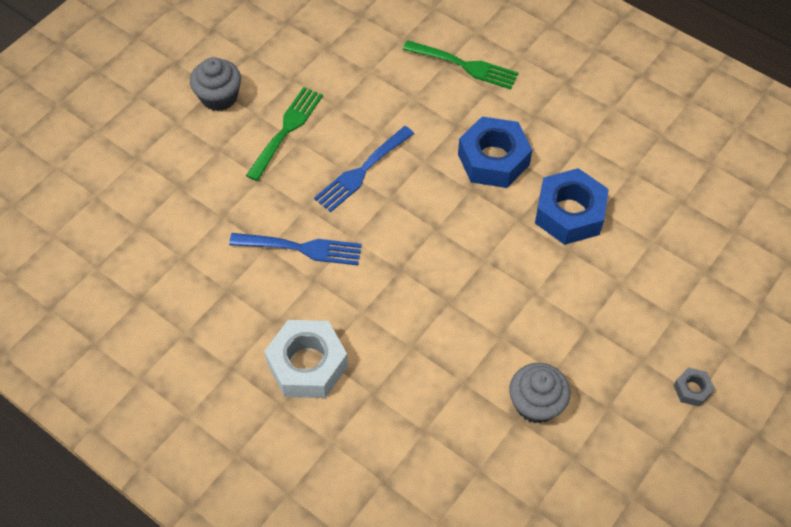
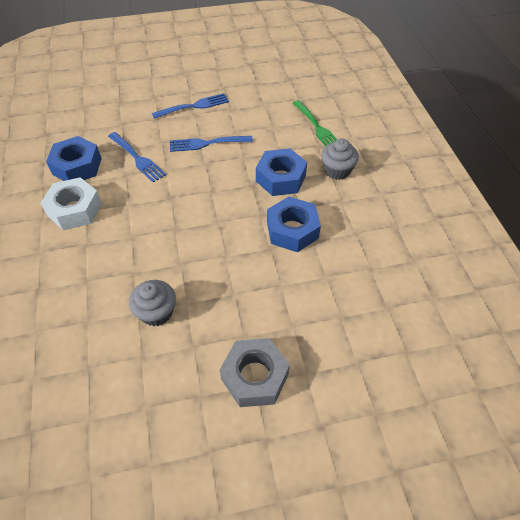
camera: 40 degrees right, 5 degrees down
(219, 97) = (181, 77): grey cupcake -> grey cupcake (337, 170)
(239, 311) = (77, 166): none -> blue nut
(286, 130) = (194, 106): green fork -> blue fork
(692, 389) = (254, 377): grey nut -> grey nut, size x2.18

